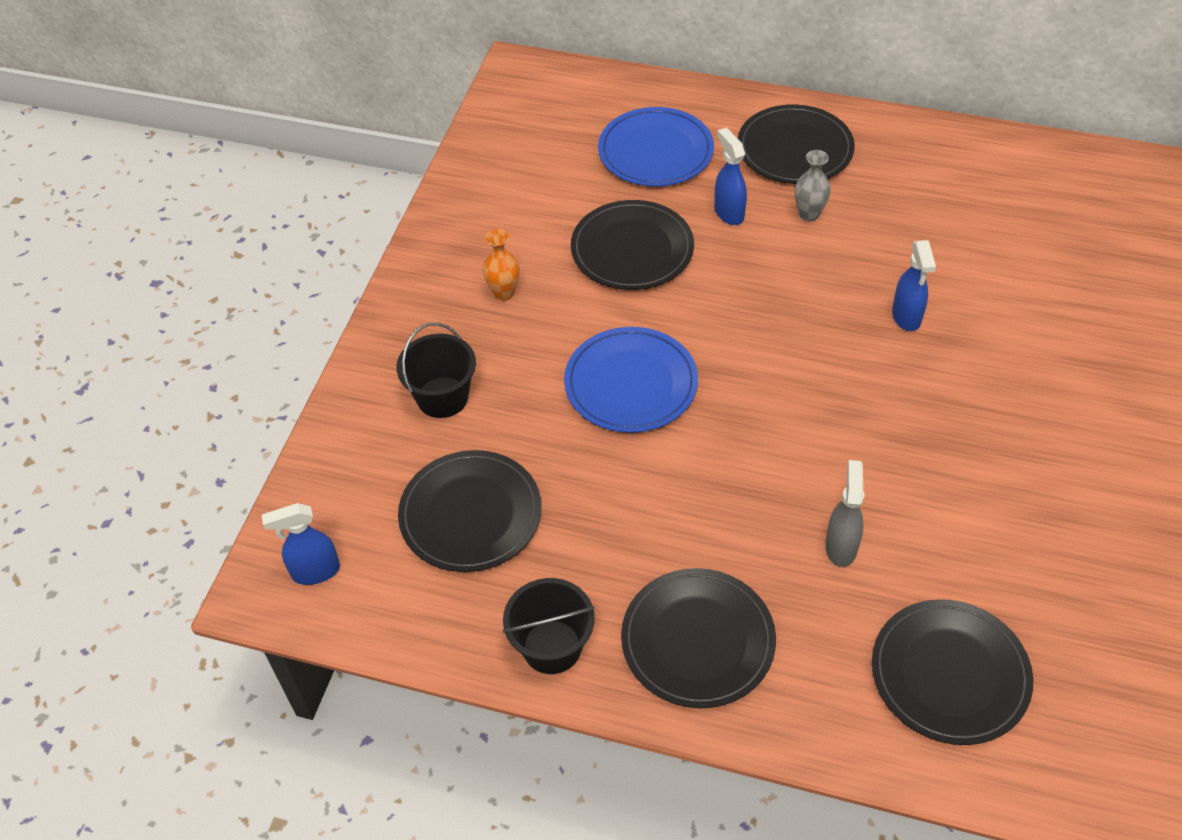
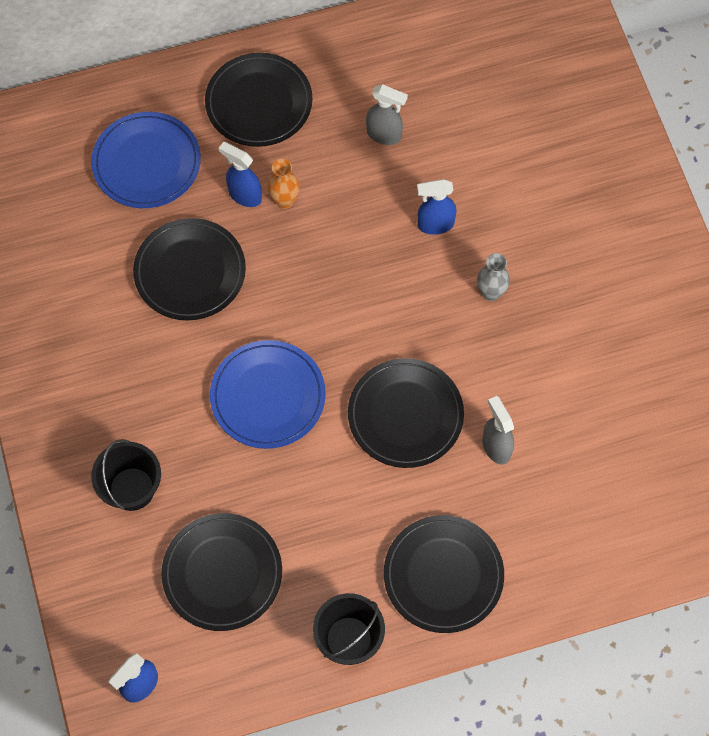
camera: 35 degrees left, 15 degrees up
(504, 293) = (114, 368): orange vase -> orange vase (284, 200)
(809, 214) = (308, 164): grey vase -> grey vase (491, 292)
(903, 223) = (384, 135): none -> grey spray bottle
(906, 317) = (435, 224): blue spray bottle -> blue spray bottle turned 120 degrees clockwise
(949, 674) = (616, 502): black plate -> black plate (405, 415)

